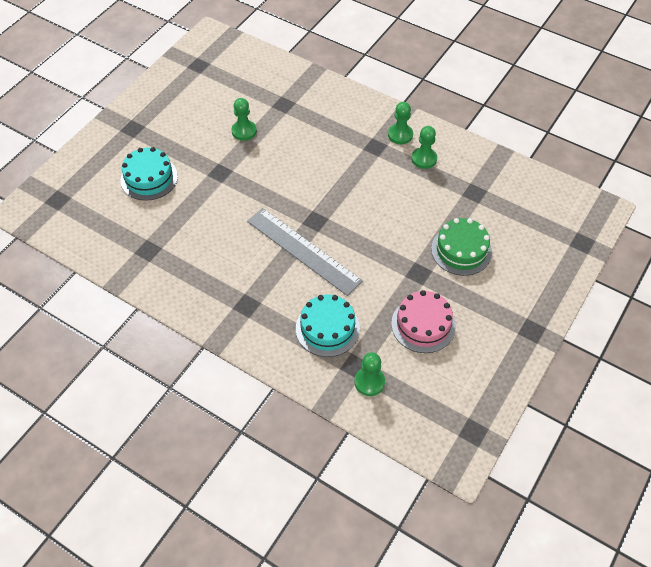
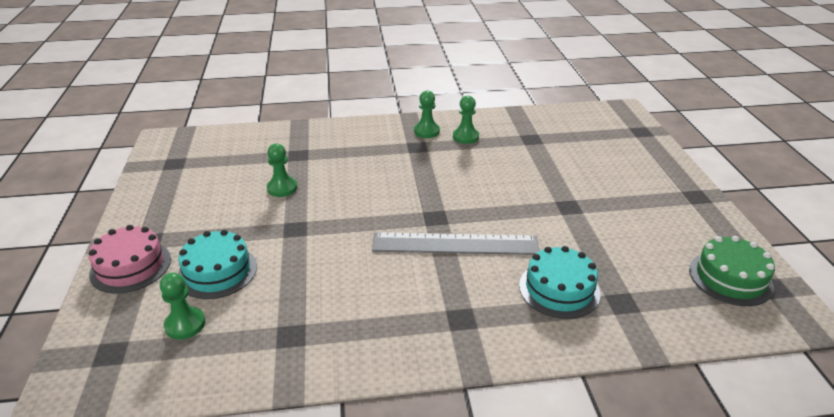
camera: 40 degrees left, 20 degrees down
(369, 382) = (652, 307): green pawn -> green pawn (185, 324)
(423, 325) = (625, 238): pink cake -> pink cake (130, 266)
(461, 250) = (576, 176): green cake -> green cake (730, 278)

